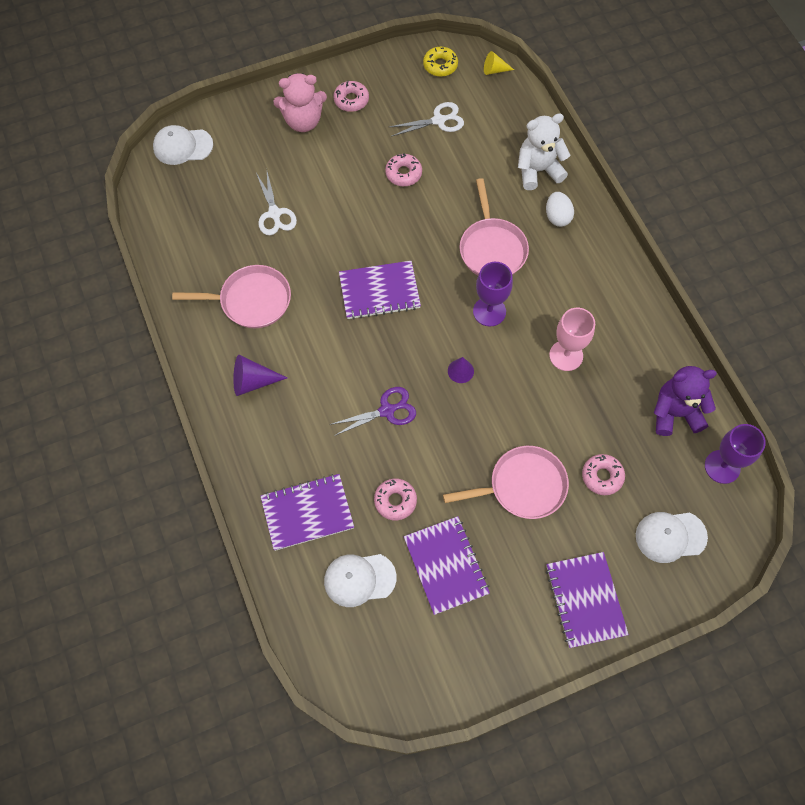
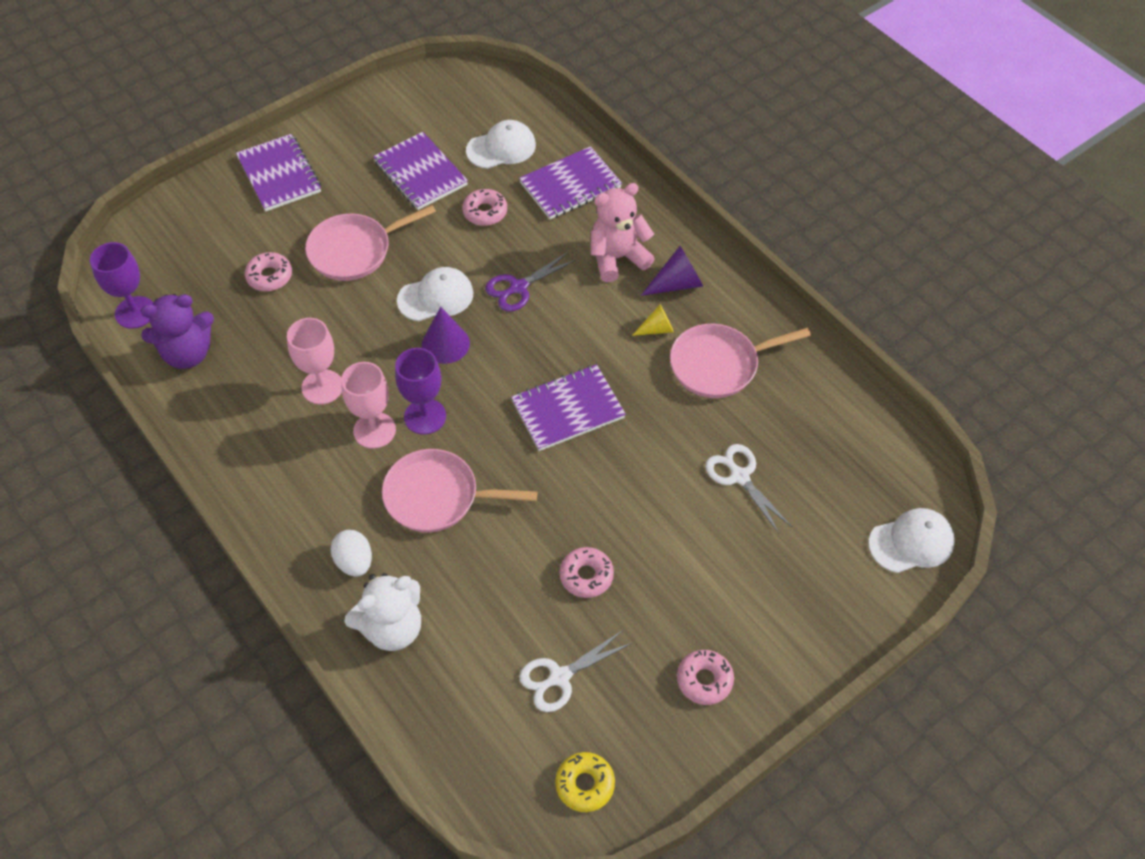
camera: 165 degrees right, 10 degrees down
(303, 121) = (761, 625): pink teddy bear -> pink teddy bear (617, 258)
(460, 371) = (445, 344): purple cone -> purple cone, size x1.53
(492, 248) = (437, 496): pink pan -> pink pan turned 60 degrees counterclockwise
(494, 70) = (493, 798): yellow cone -> yellow cone (657, 329)
(530, 309) = (374, 430): none -> pink goblet
(670, 536) = (194, 240): white cap -> white cap (436, 297)

